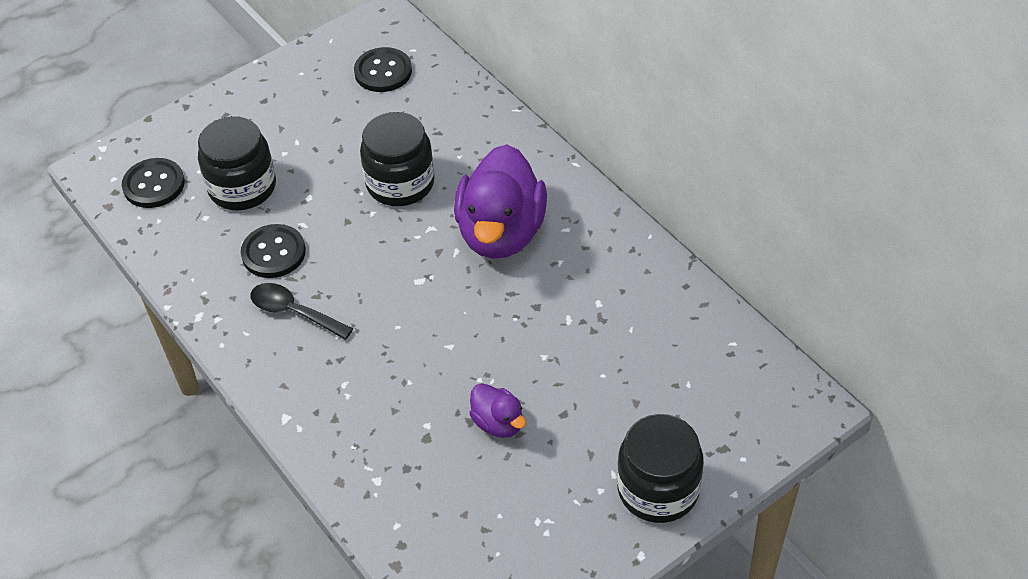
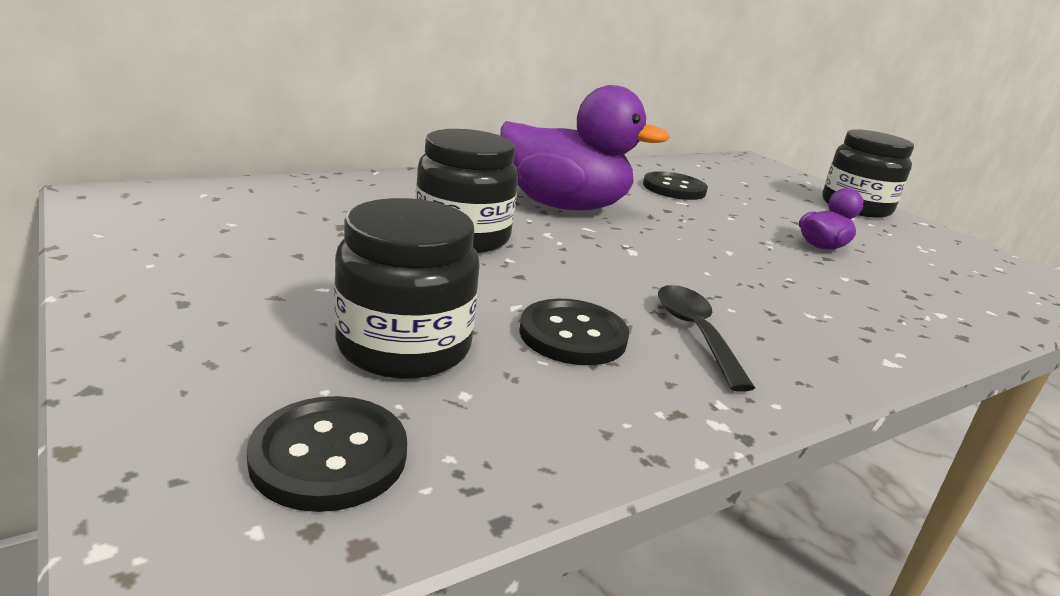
camera: 90 degrees left, 25 degrees down
(294, 312) = (695, 333): black spoon -> black spoon turned 135 degrees clockwise
(383, 72) = (227, 214): black button -> black button (674, 188)

